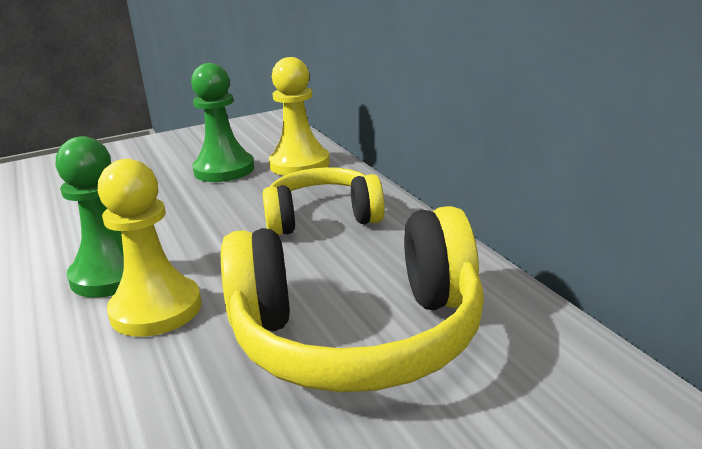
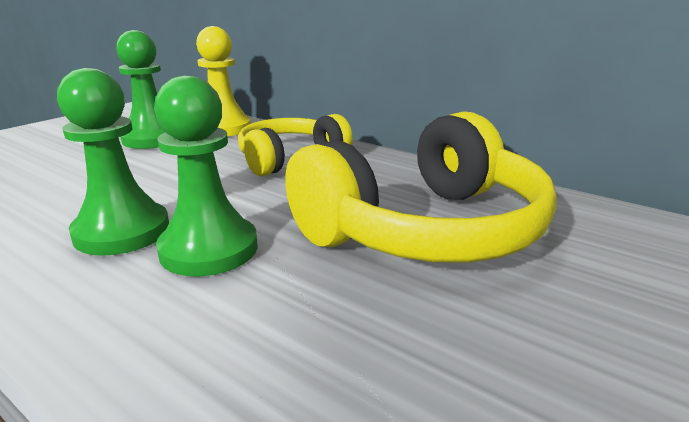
camera: 30 degrees left, 0 degrees up
(156, 310) = (209, 249): yellow pawn -> green pawn

